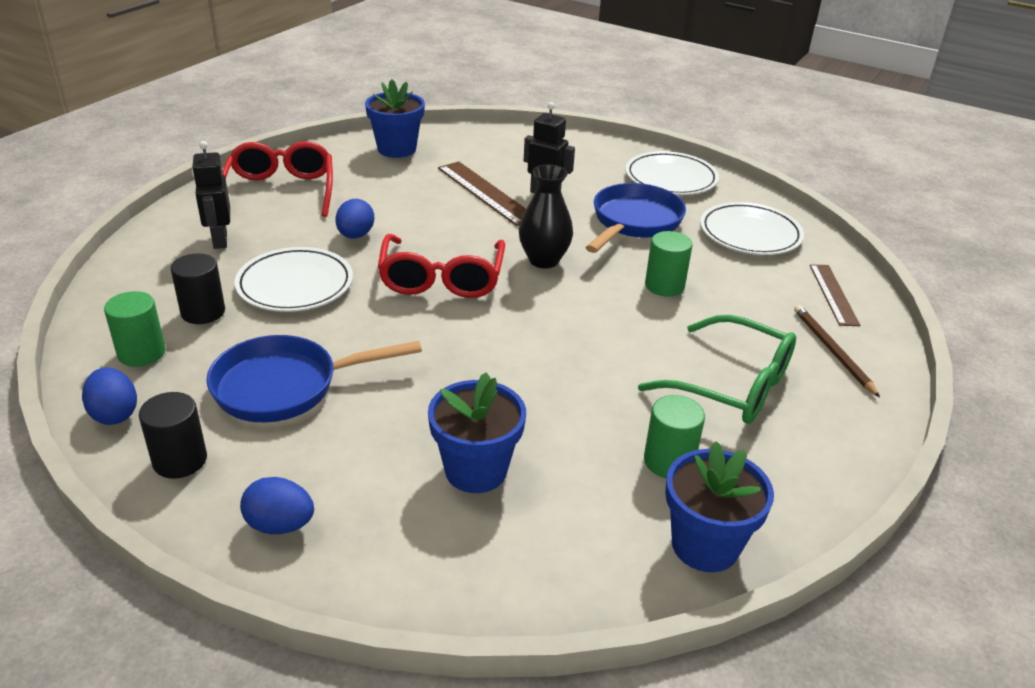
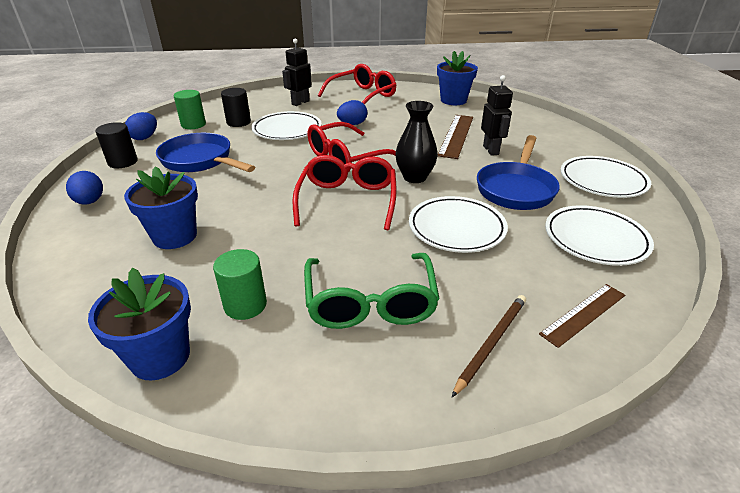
camera: 55 degrees right, 0 degrees up
(540, 320) = (347, 200): none -> red glasses
(634, 222) = (516, 189): blue pan -> blue pan turned 120 degrees clockwise
(664, 286) = (456, 228): green cylinder -> white plate

